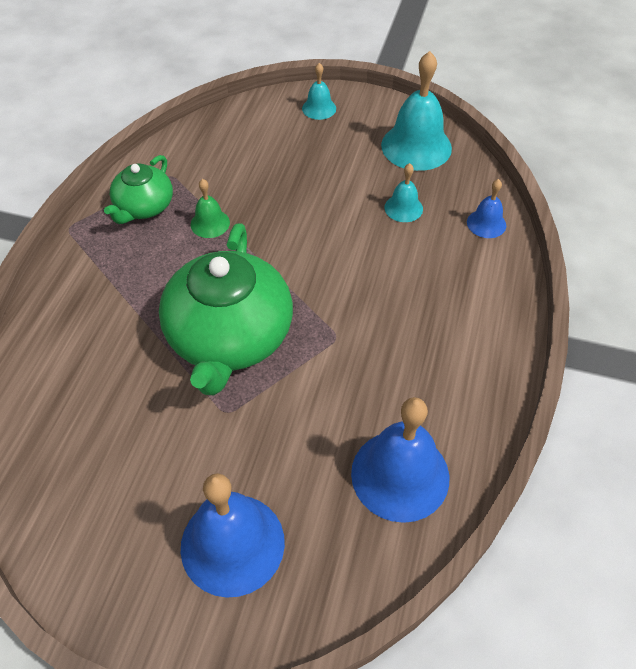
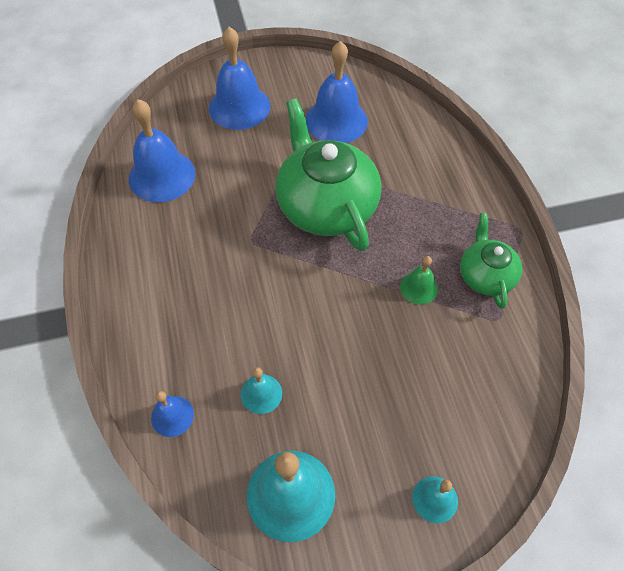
camera: 150 degrees right, 5 degrees up
(123, 446) = (336, 120): none -> blue bell

